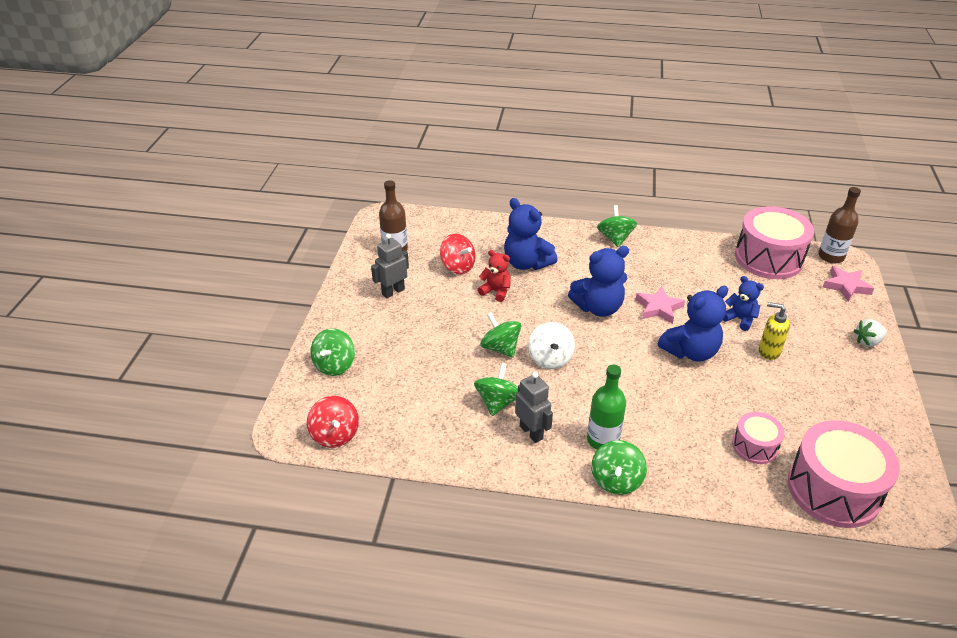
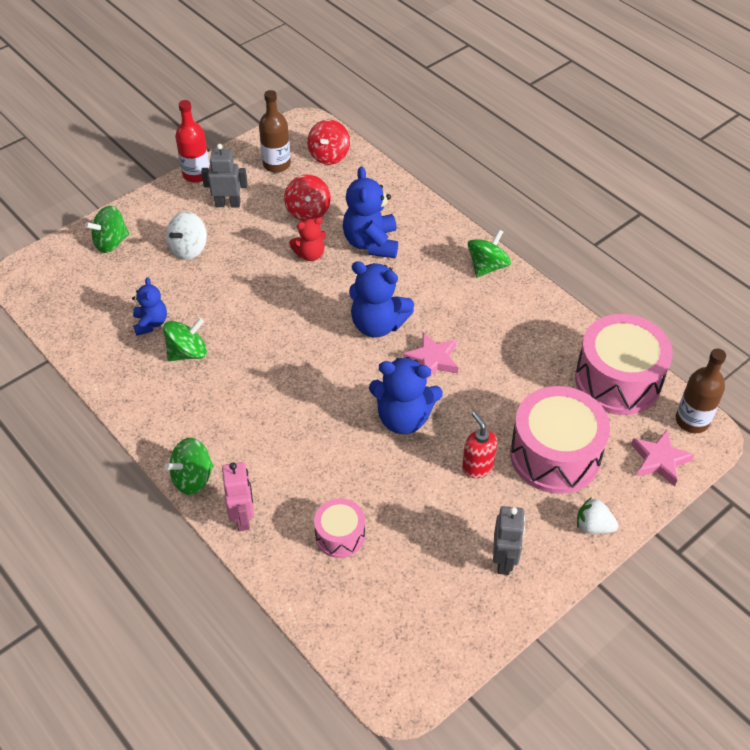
camera: 40 degrees right, 10 degrees up
(335, 435) = (47, 300): red spinning top -> red spinning top (329, 155)
(342, 285) = (196, 174): none -> red bottle
(496, 291) = (310, 254): red teddy bear -> red teddy bear turned 90 degrees clockwise
(500, 348) = (248, 308): green spinning top -> none
(531, 432) = (181, 395): grey robot -> grey robot (504, 560)
(550, 358) = (275, 344): white spinning top -> white spinning top (188, 249)
(603, 440) = (225, 440): green bottle -> none
(683, 480) = (243, 517): none -> pink robot
(740, 319) = (495, 420): blue teddy bear -> blue teddy bear (151, 323)
(768, 351) = (477, 467): yellow soap dispenser -> red soap dispenser
(833, 490) = (353, 619): pink drum -> pink drum (555, 455)

